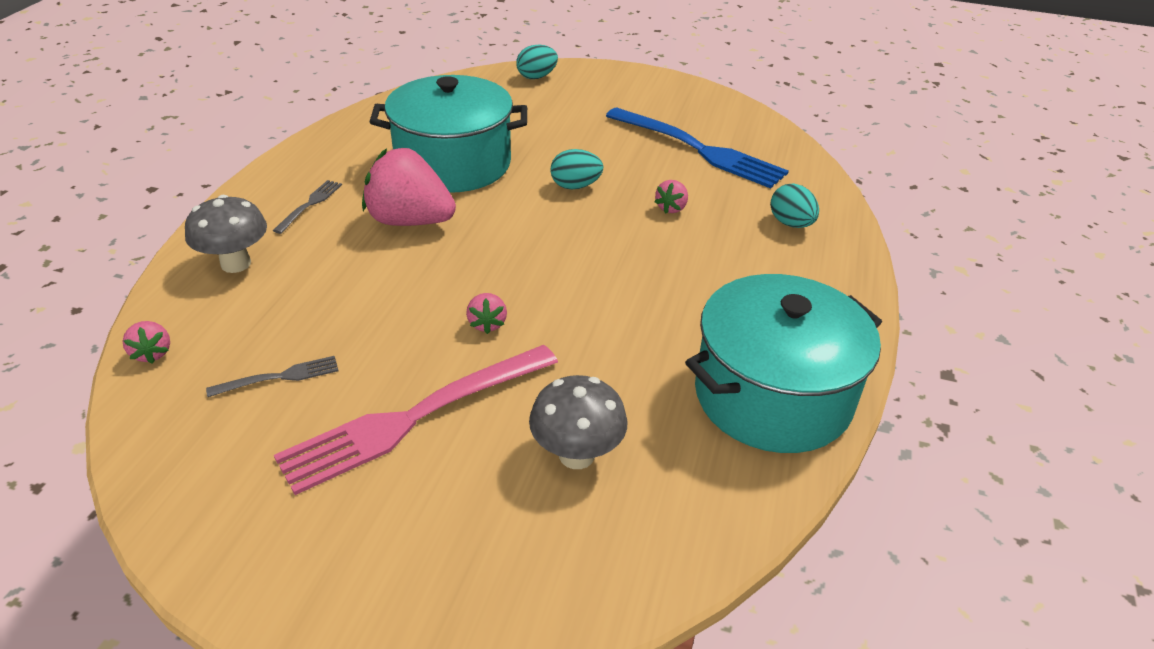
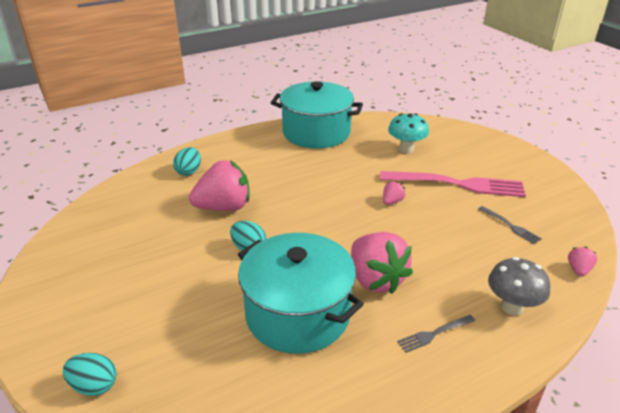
camera: 135 degrees left, 5 degrees down
(279, 377) = (510, 226): grey fork -> grey fork turned 150 degrees counterclockwise
(576, 455) = (406, 149): grey mushroom -> turquoise mushroom
(671, 208) = (224, 207): pink strawberry -> pink strawberry, size x2.25
(698, 149) = (139, 232): blue fork -> none

